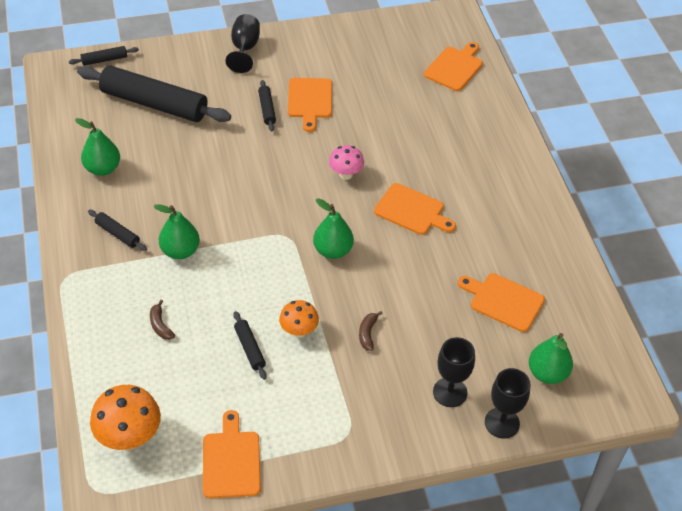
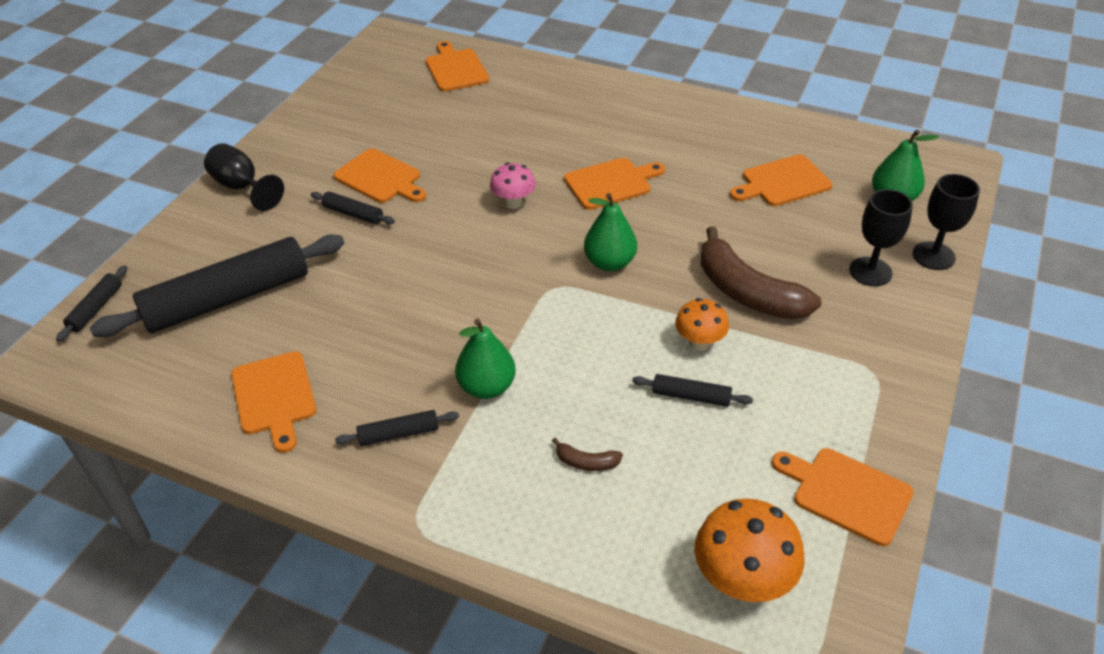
camera: 50 degrees left, 5 degrees down
(103, 168) = (274, 397): green pear -> orange cutting board
(367, 333) = (747, 292): brown banana -> brown banana, size x2.38

